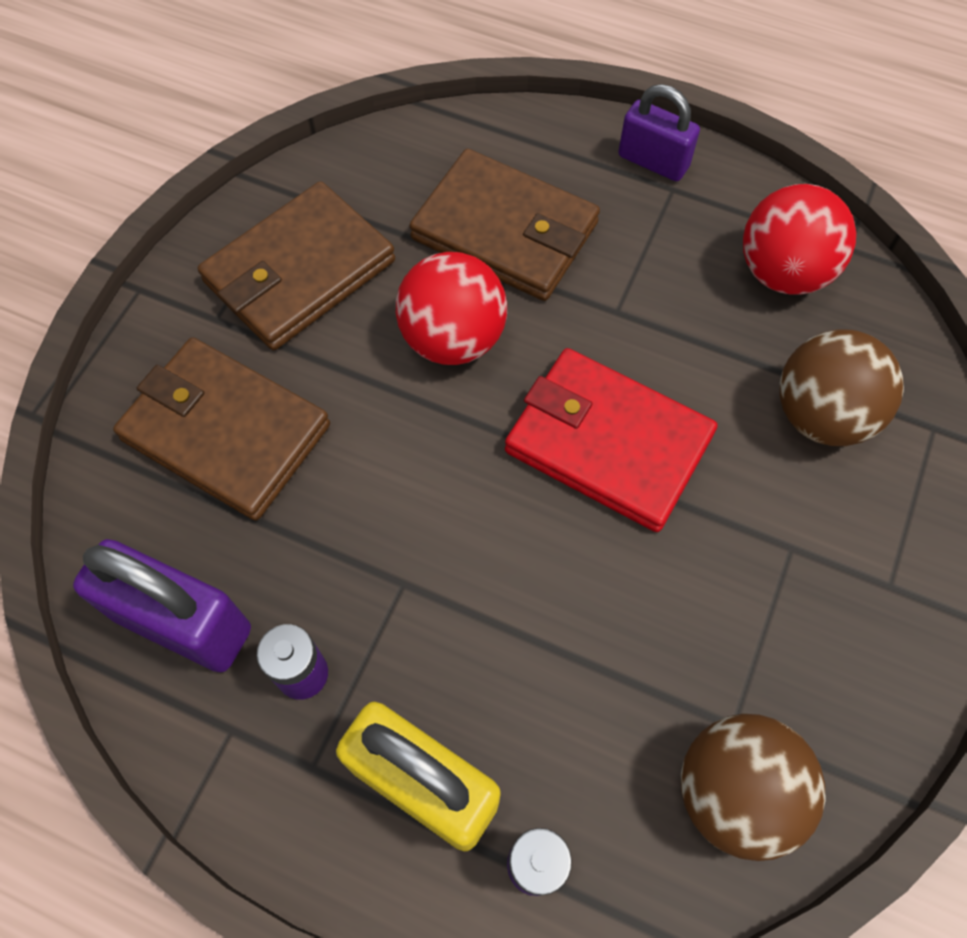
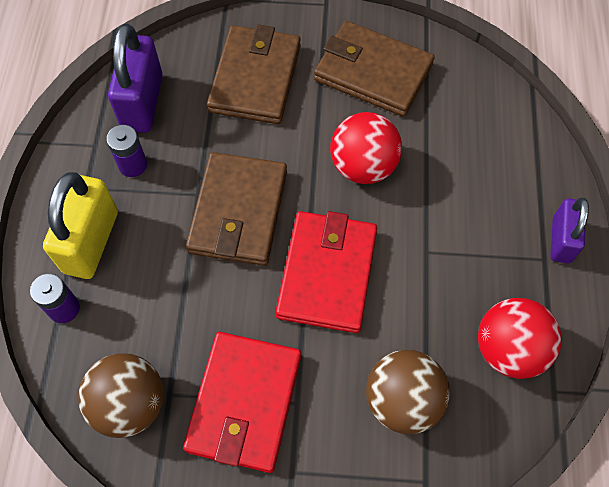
camera: 70 degrees right, 0 degrees up
(505, 231) = (456, 169): brown wallet -> brown wallet (238, 212)
(775, 618) = (244, 403): none -> red wallet

